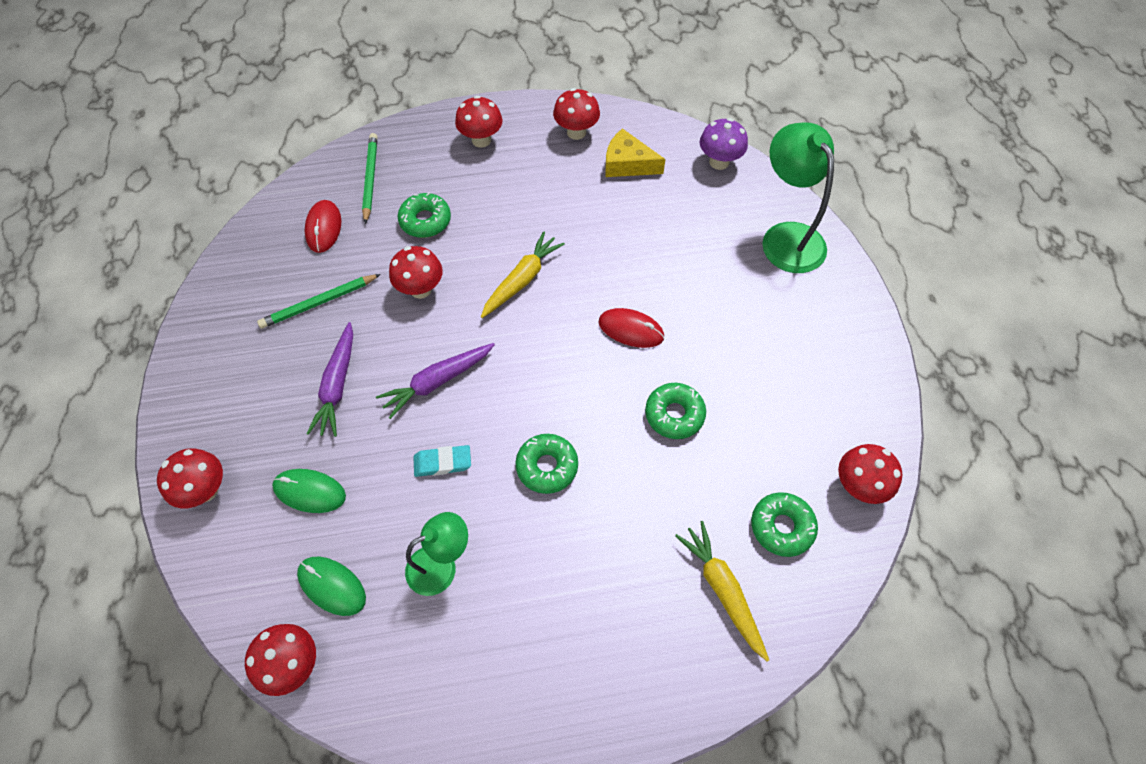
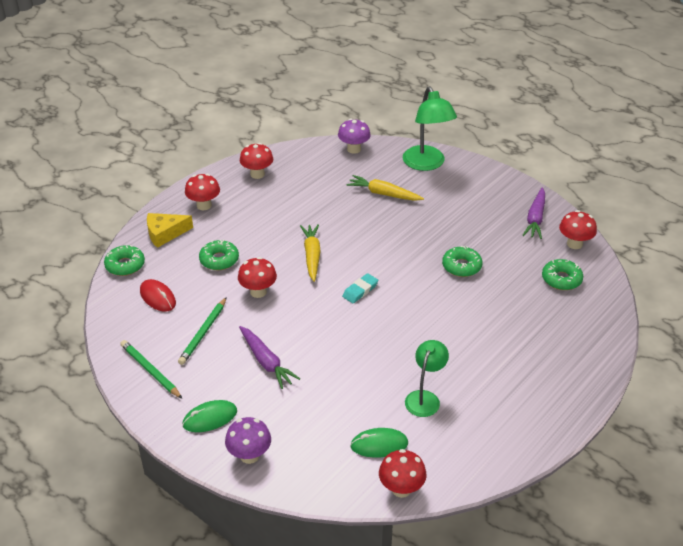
camera: 40 degrees left, 20 degrees down
(205, 490) = (249, 455): red mushroom -> purple mushroom
(309, 491) = (313, 416): green mouse -> green mouse (210, 418)
(370, 179) = (156, 259): green pencil -> green pencil (150, 371)
(437, 382) = (322, 326): purple carrot -> purple carrot (535, 218)
(442, 463) = (370, 357): turquoise eraser -> turquoise eraser (360, 290)
(547, 466) = (426, 325): green donut -> green donut (125, 265)
(627, 164) = (305, 174): yellow cheese -> yellow cheese (165, 233)
(631, 330) = (397, 244): red mouse -> none
(722, 590) = (565, 319): yellow carrot -> yellow carrot (383, 194)
(786, 237) = (426, 164): green lamp -> green lamp turned 135 degrees counterclockwise

